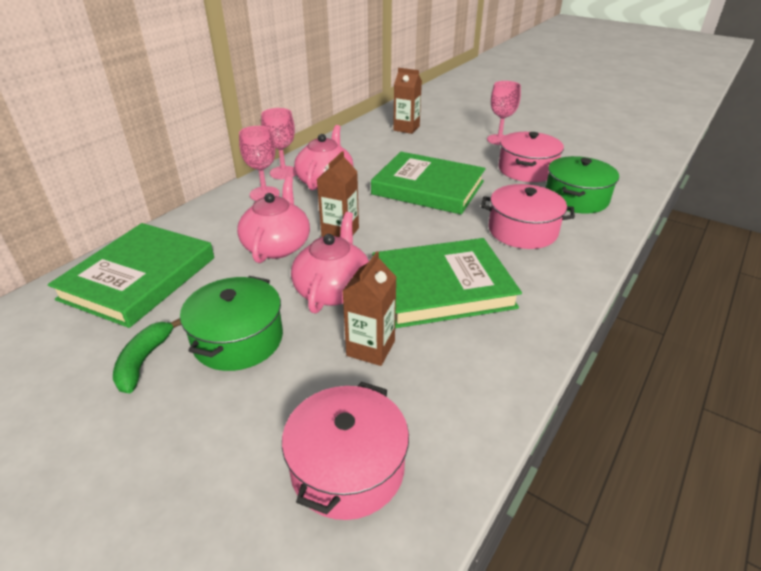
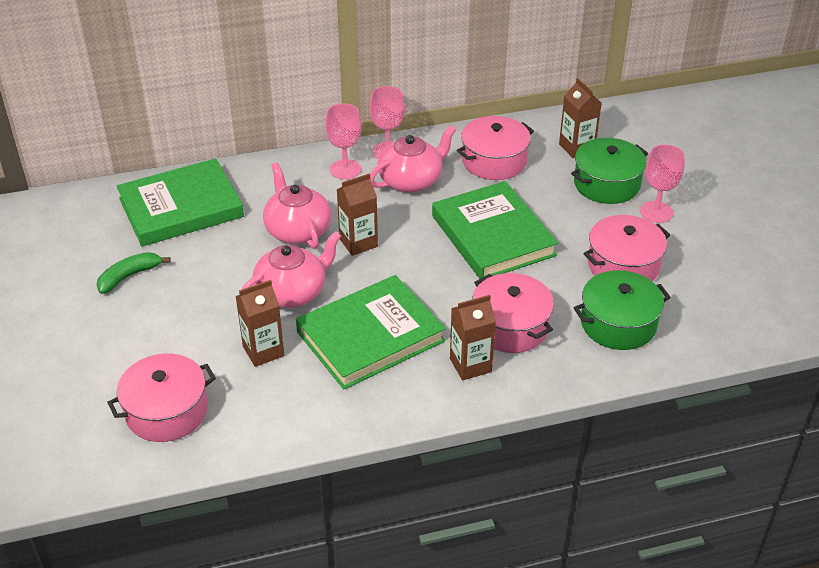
camera: 40 degrees right, 5 degrees up
(238, 339) = (193, 294): green pot -> green pot (607, 184)
(277, 246) = (297, 230): pink teapot -> pink teapot turned 75 degrees counterclockwise
(367, 151) = (494, 161): none -> pink pot
(441, 287) = (370, 336): green book -> green book turned 60 degrees counterclockwise
(538, 266) = (470, 365): none -> brown carton

